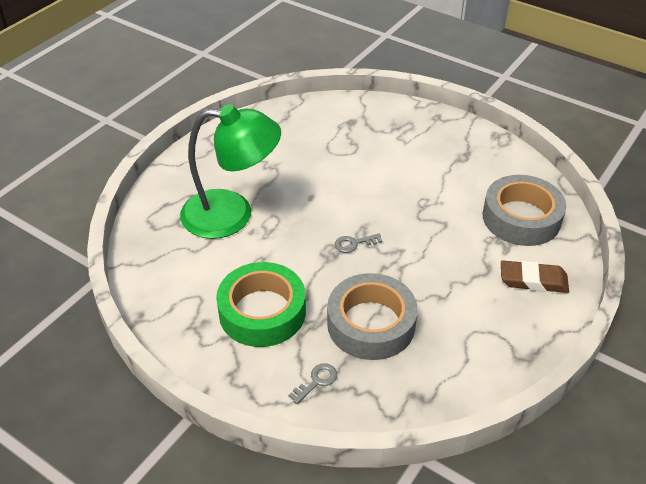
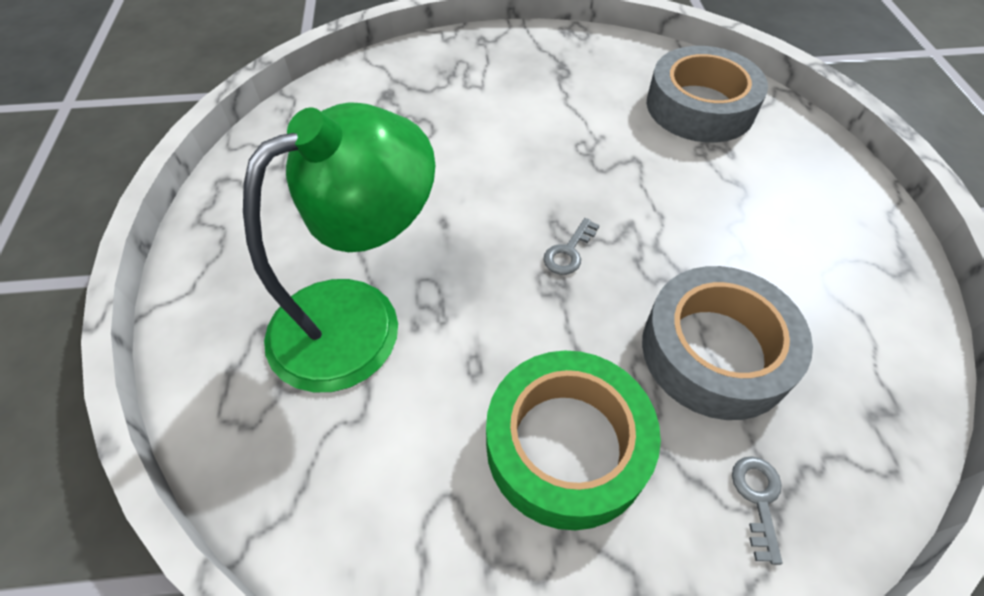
camera: 40 degrees left, 10 degrees up
(533, 280) = (796, 170): brown eraser -> none

